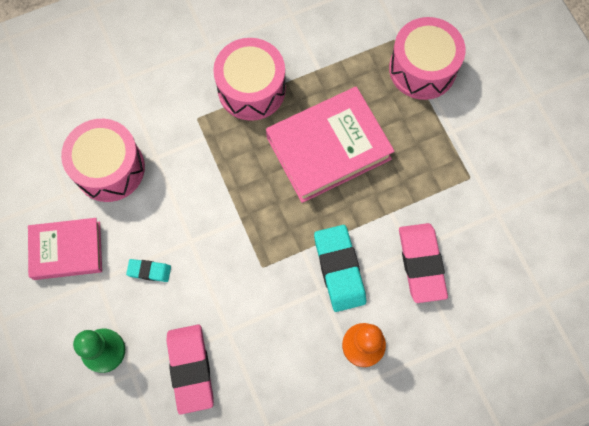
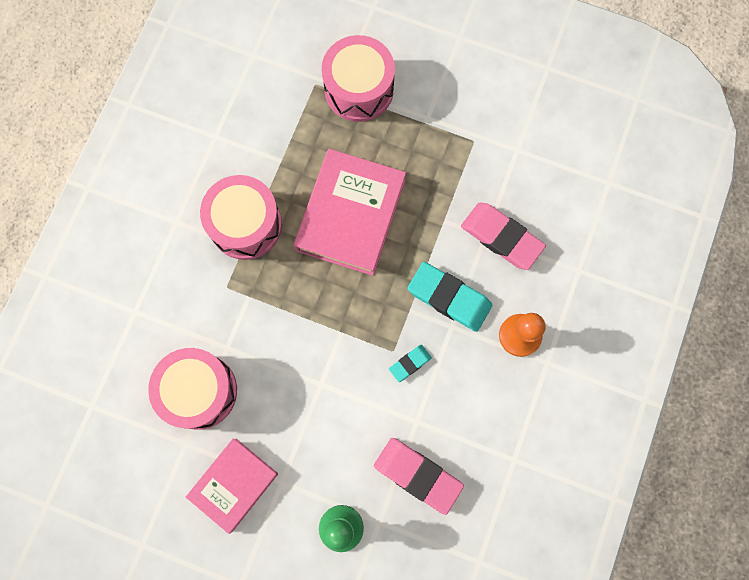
camera: 45 degrees left, 5 degrees up
(149, 271) = (313, 437): turquoise eraser -> turquoise eraser (410, 363)

